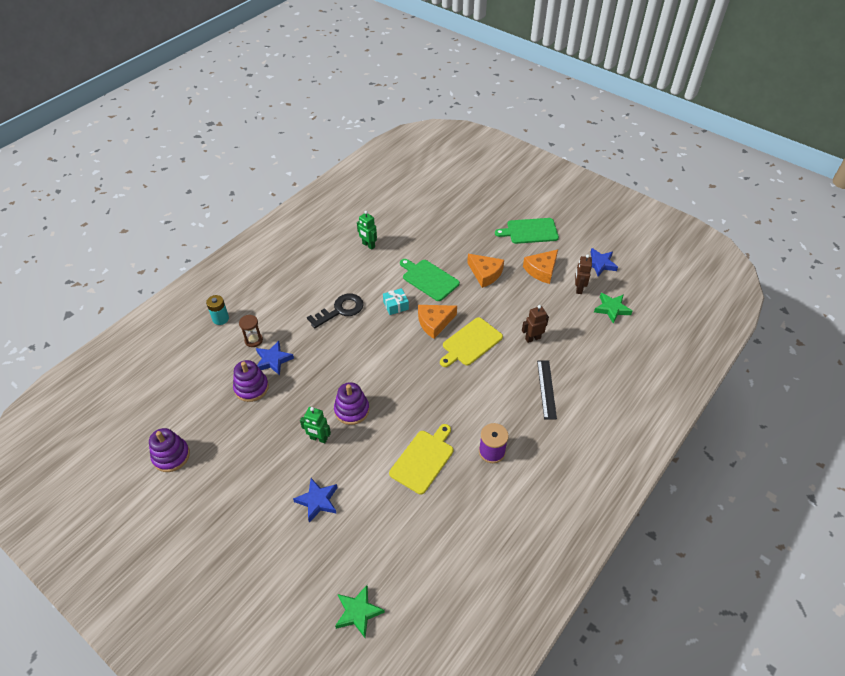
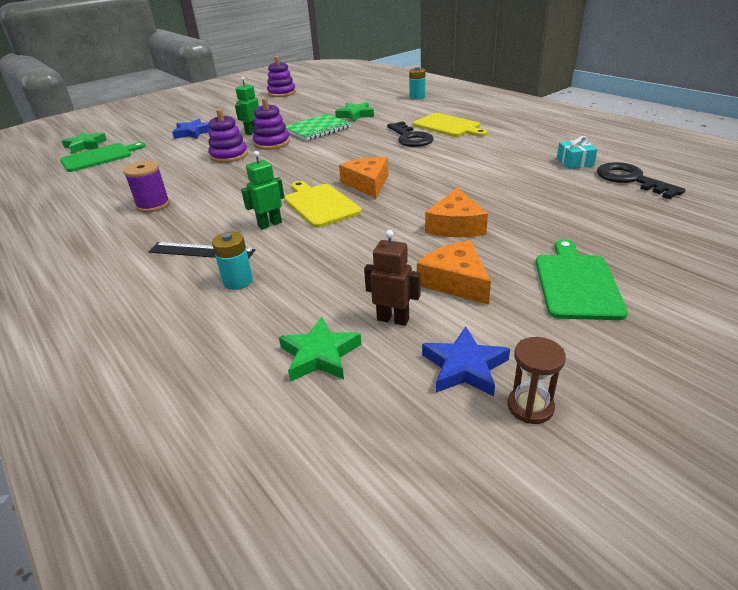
camera: 105 degrees right, 15 degrees down
(251, 388) = (328, 110): purple stacking toy -> purple stacking toy (229, 156)
(253, 340) = (384, 108): brown hourglass -> brown hourglass (530, 406)
(273, 360) = (355, 115): blue star -> green star
(314, 382) = (317, 129): none -> green notebook
(368, 245) = (524, 151): green robot -> green robot (269, 224)
(396, 305) = (407, 163): turquoise gift -> turquoise gift (574, 162)
(413, 203) = (631, 180): none -> black key
(423, 459) = (184, 171): yellow cutting board -> yellow cutting board (448, 126)
(429, 279) = (451, 184): green cutting board -> green cutting board (99, 157)
(485, 273) = (455, 225): orange cheese -> orange cheese turned 45 degrees counterclockwise
(532, 338) = (299, 251): brown robot -> none
(570, 358) = (238, 281): none -> turquoise battery

